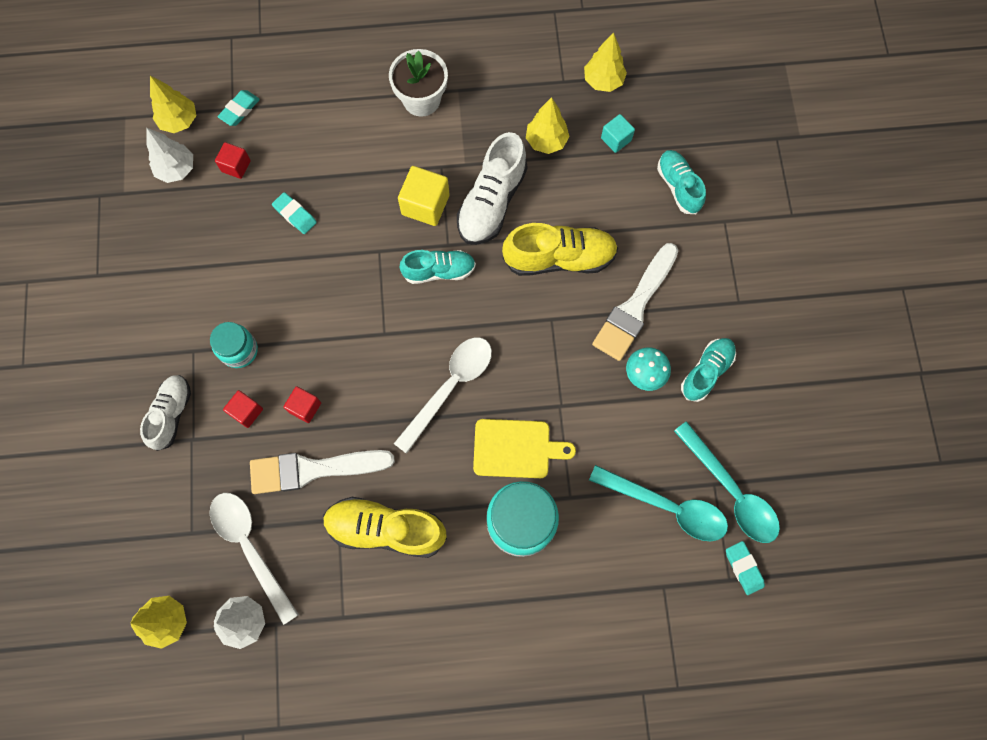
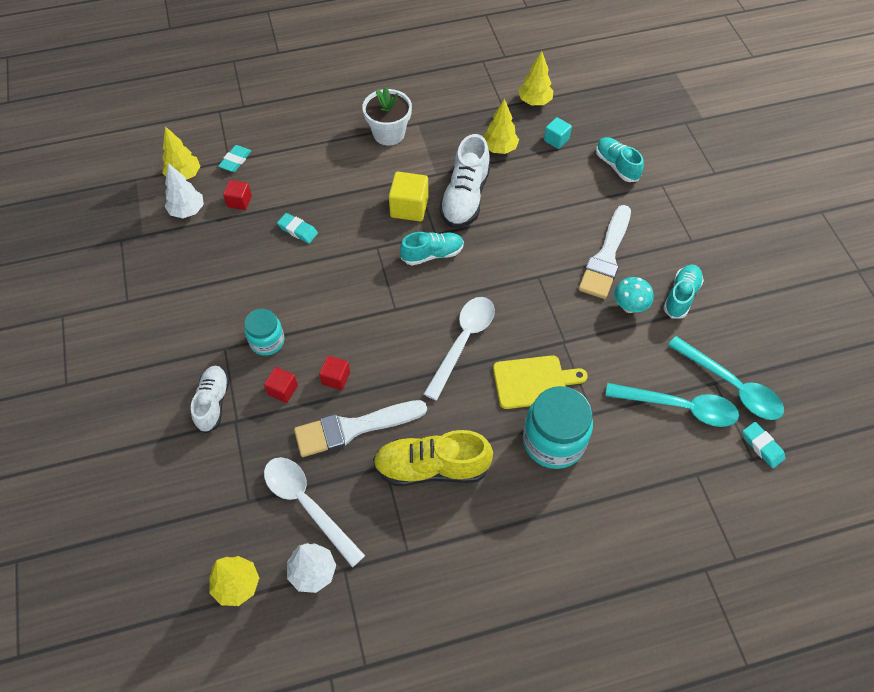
camera: 10 degrees left, 15 degrees down
(559, 258) = (533, 230): yellow shoe -> none

